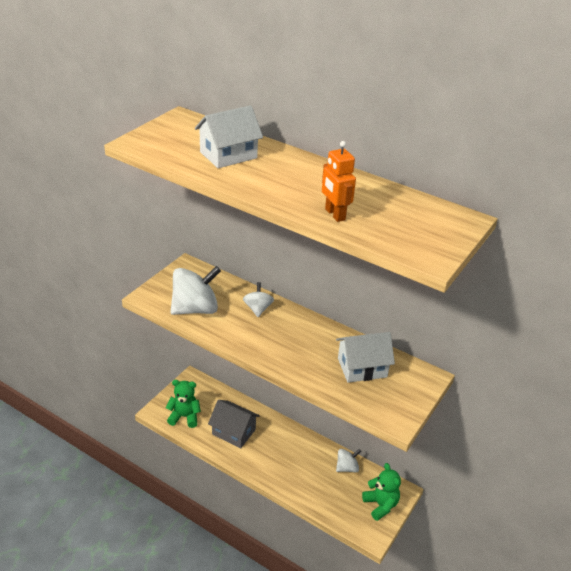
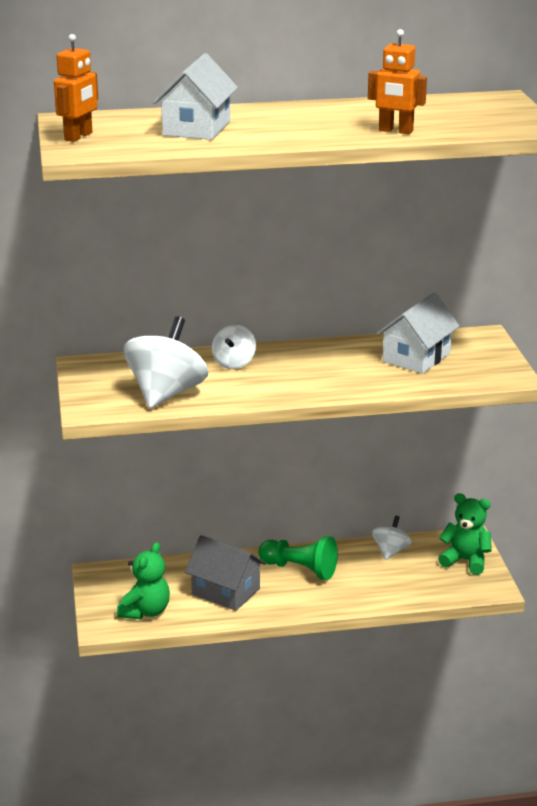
camera: 40 degrees left, 10 degrees down
(159, 132) = (79, 136): none -> orange robot
(184, 417) = (145, 611): green teddy bear -> green teddy bear turned 150 degrees clockwise
(233, 432) = (225, 591): grey house -> grey house turned 45 degrees clockwise
(258, 309) = (234, 363): white spinning top -> white spinning top turned 120 degrees counterclockwise
(285, 445) = (300, 569): none -> green pawn

